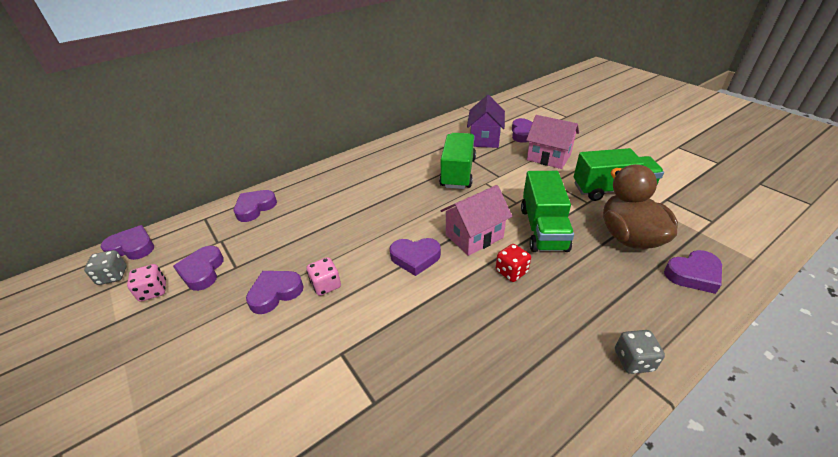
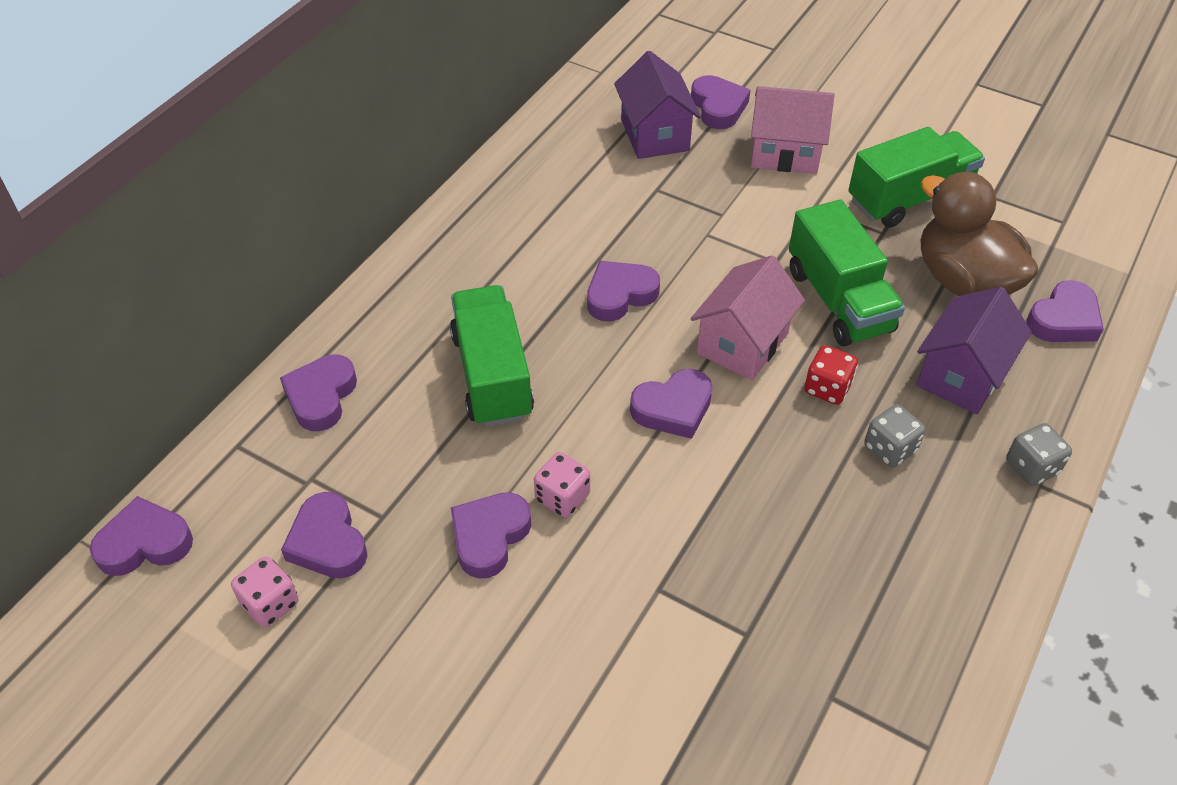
camera: 25 degrees left, 10 degrees up
(113, 276) = (162, 604): grey dice -> grey dice (890, 449)
(423, 199) = (620, 295): none -> purple heart
(458, 173) = (648, 224): green truck -> green truck (492, 375)
(604, 288) = (961, 375): none -> purple house

